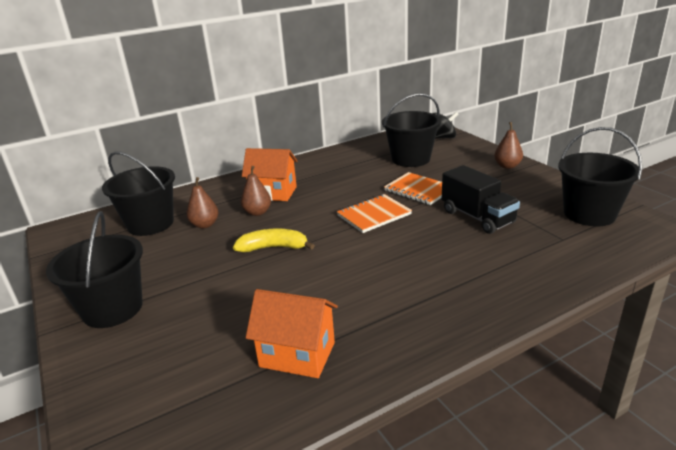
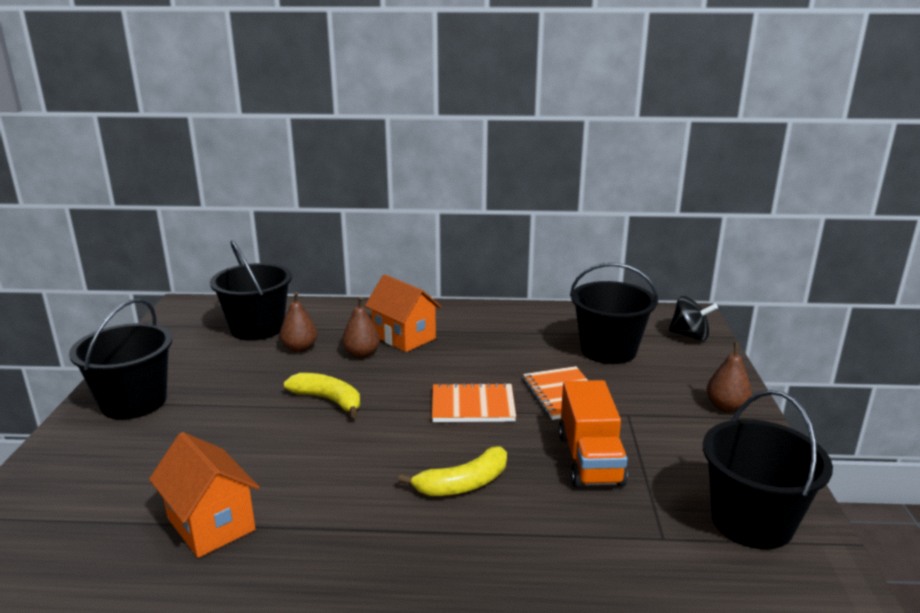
camera: 30 degrees right, 5 degrees down
(427, 258) = (463, 484): none -> yellow banana
(477, 217) = (590, 459): black truck -> orange truck

